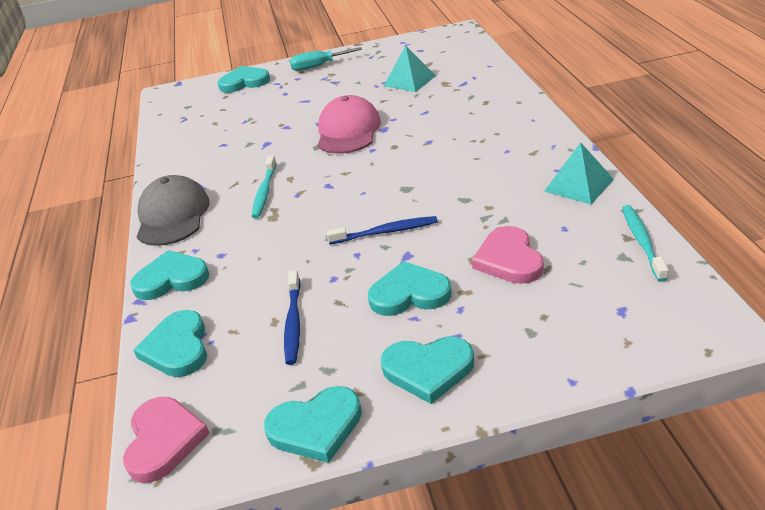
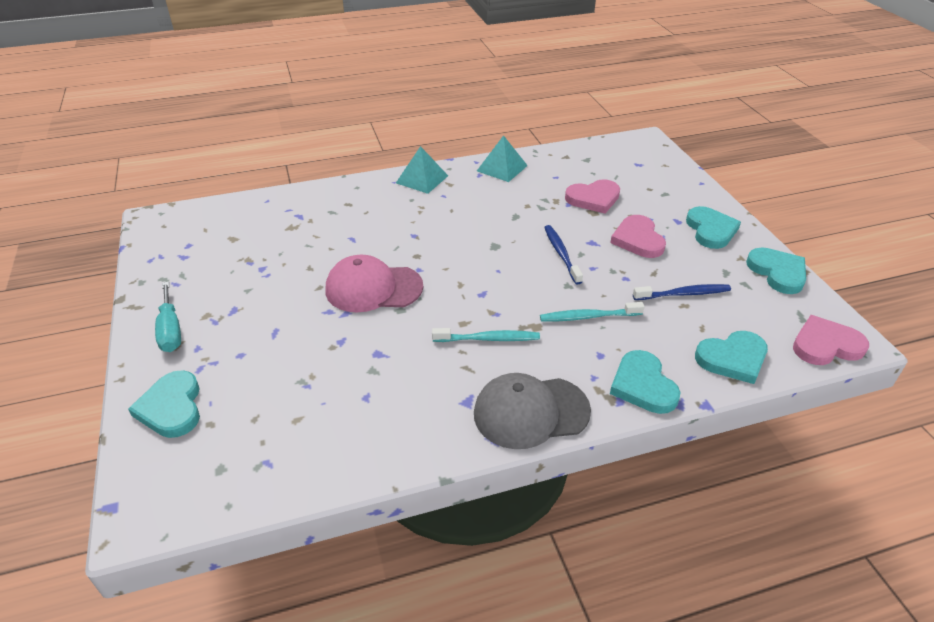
camera: 100 degrees left, 5 degrees up
(409, 80) = (270, 250): turquoise pyramid -> turquoise pyramid (422, 179)
(409, 294) = (638, 239): turquoise heart -> pink heart
(642, 242) = (571, 152): turquoise toothbrush -> turquoise toothbrush (589, 317)

